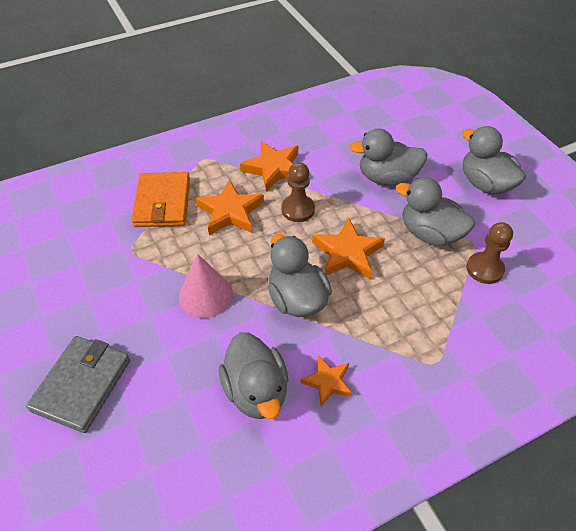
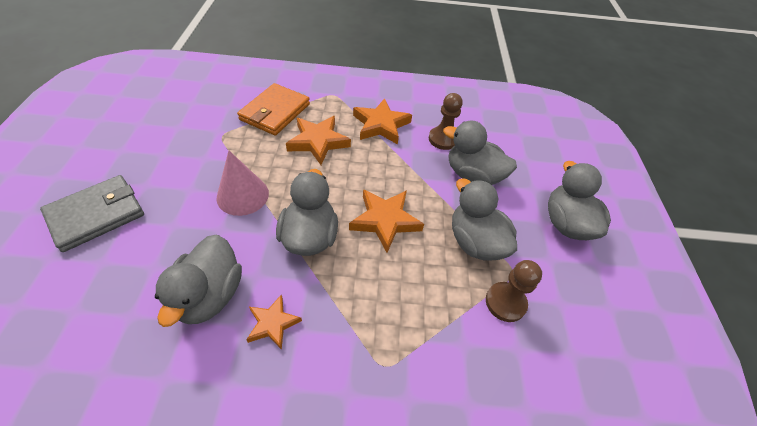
camera: 25 degrees right, 0 degrees up
(298, 209) = (373, 165): brown pawn -> brown pawn (443, 139)

